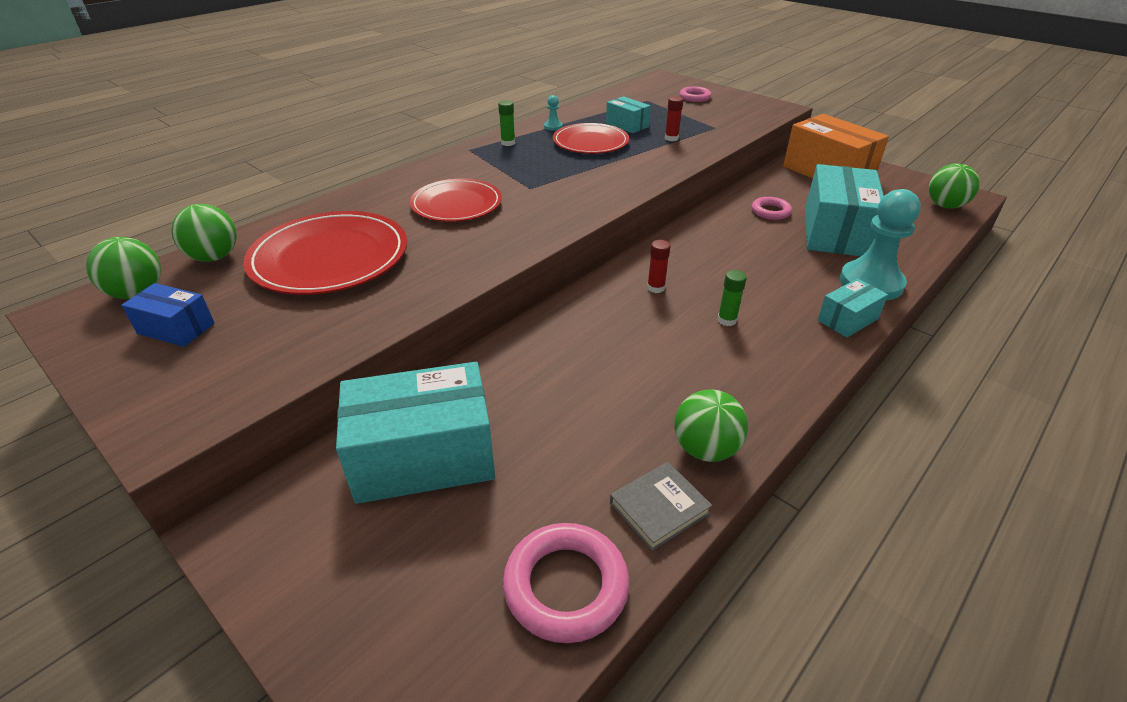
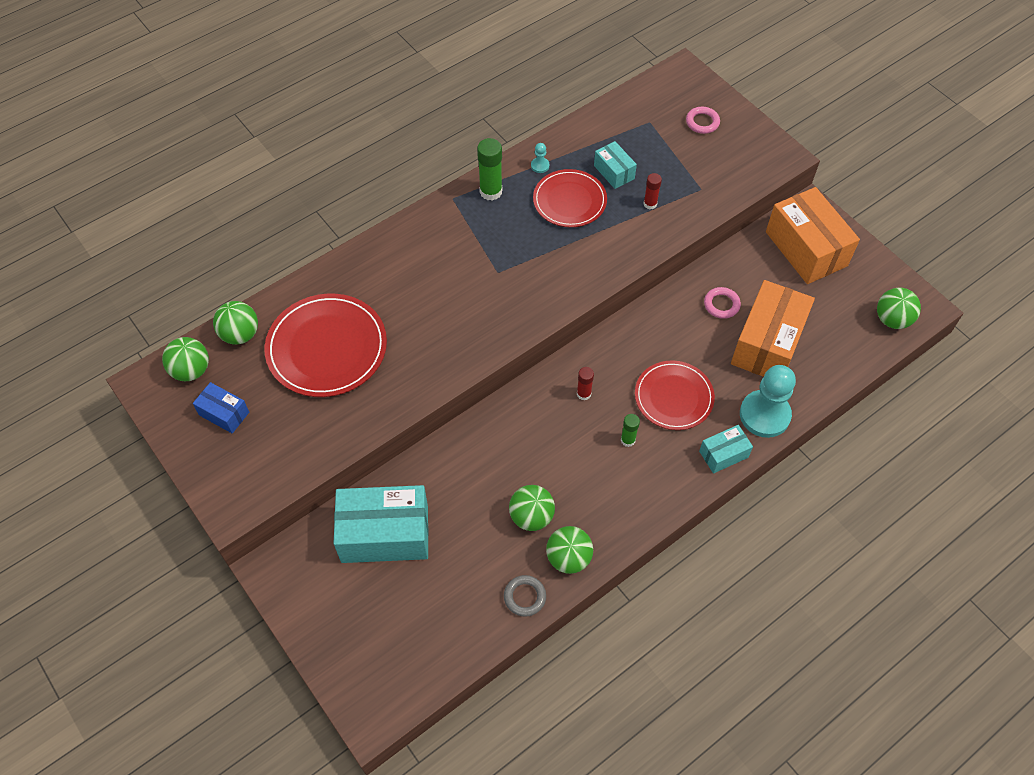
camera: 10 degrees right, 20 degrees up
(456, 204) = (431, 288): red plate -> red plate (673, 397)
(508, 143) = (491, 191): green glue stick -> green glue stick, size x1.68
(566, 586) = (457, 637): pink ring -> none
(634, 409) = (531, 516): none -> green ball
(659, 508) = (524, 597): grey book -> grey ring
(835, 232) = (767, 343): turquoise box -> orange box

